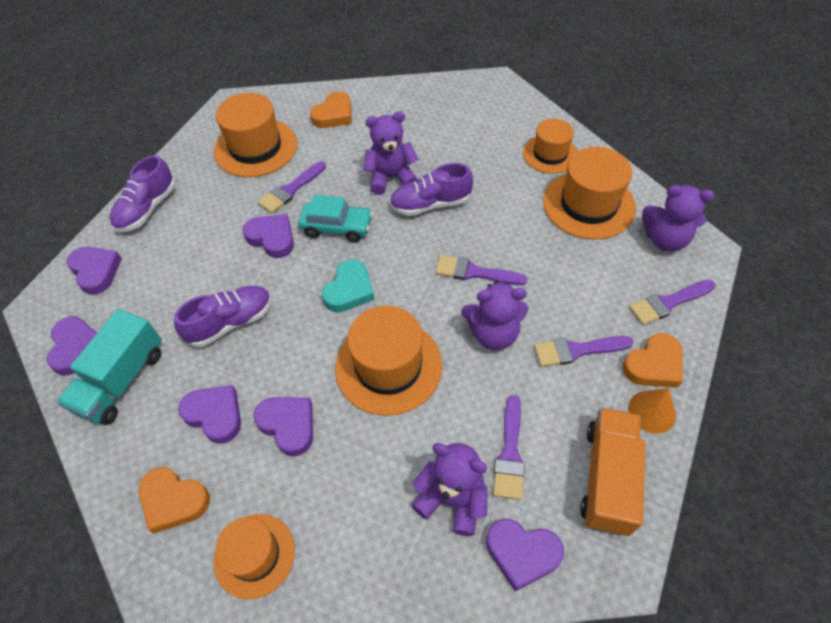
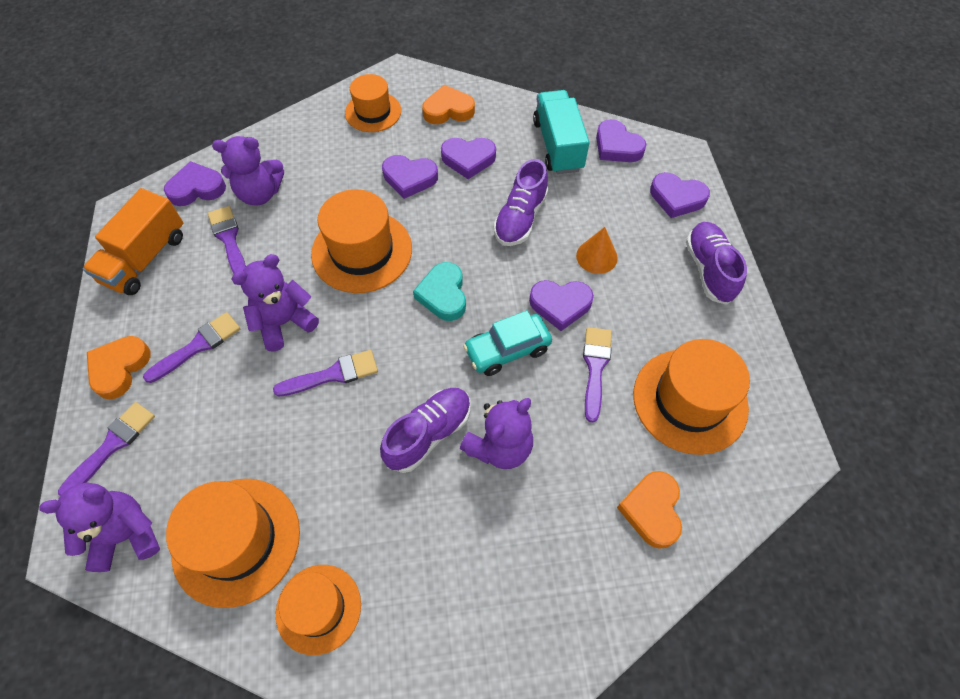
camera: 145 degrees right, 5 degrees up
(607, 478) = (145, 258): orange truck -> orange truck turned 45 degrees clockwise
(652, 411) = (115, 325): orange cone -> orange cone (596, 256)

